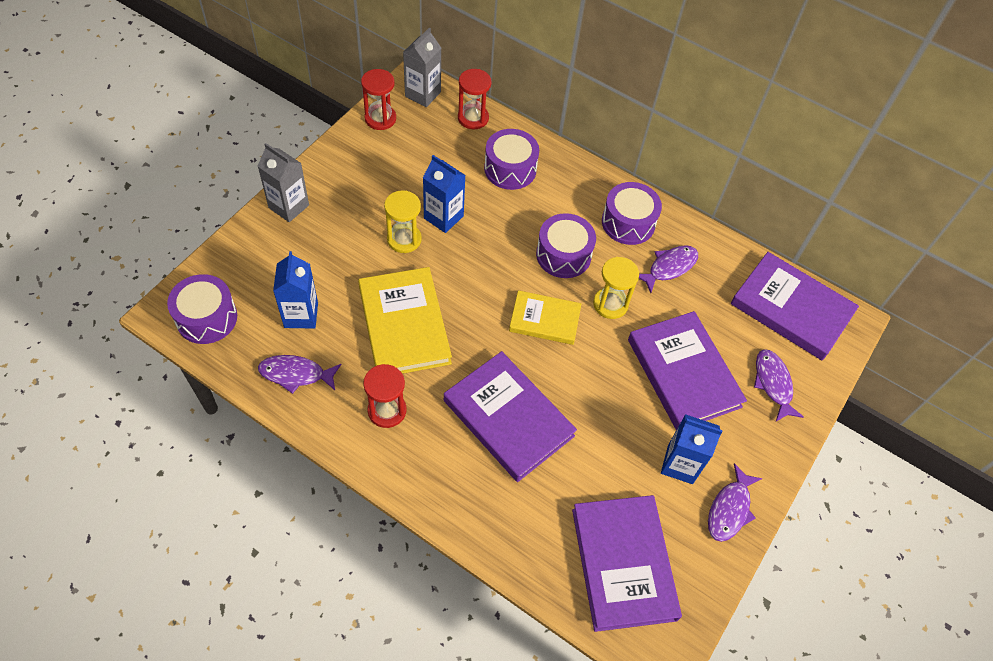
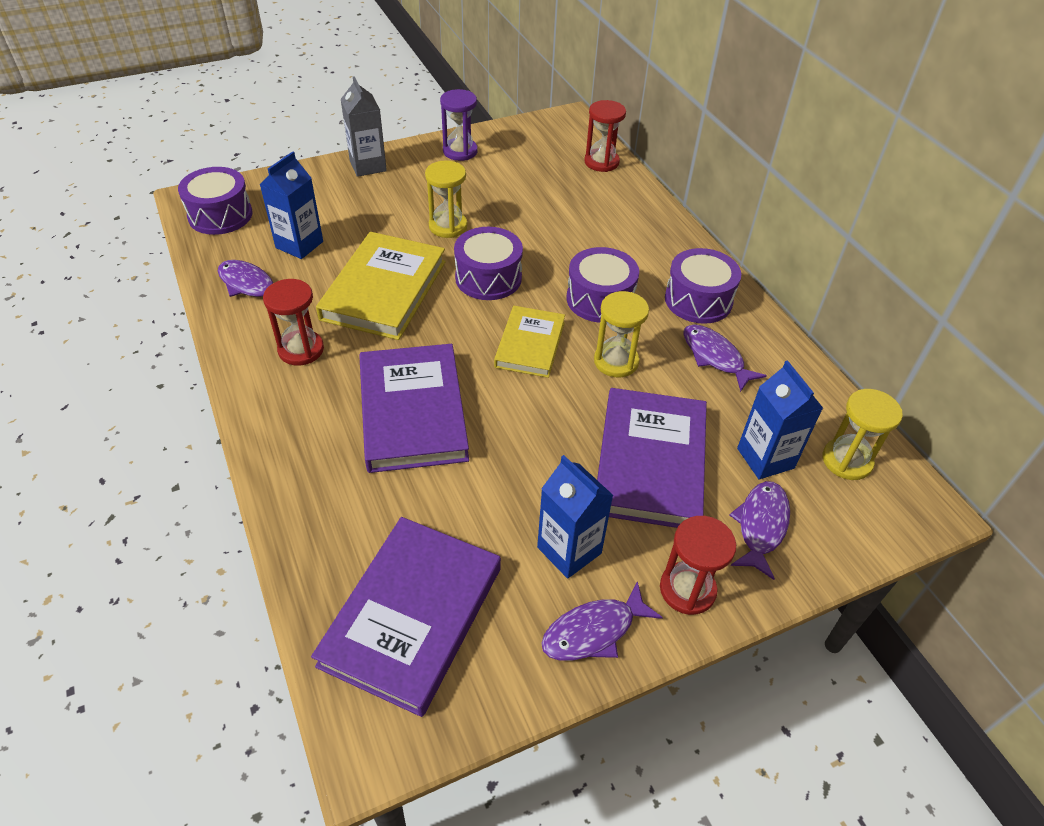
camera: 35 degrees right, 10 degrees down
(353, 156) = (460, 151): none -> purple hourglass
(380, 118) = (510, 134): red hourglass -> red hourglass (687, 589)
(423, 94) = (567, 130): grey carton -> none
(443, 217) = (502, 224): blue carton -> blue carton (765, 458)
(510, 169) = (604, 212): purple drum -> purple drum (488, 278)
(544, 319) = (530, 344): yellow book -> yellow book turned 60 degrees clockwise
(669, 267) = (715, 357): purple fish -> purple fish turned 120 degrees counterclockwise
(791, 309) = (847, 460): purple book -> yellow hourglass

